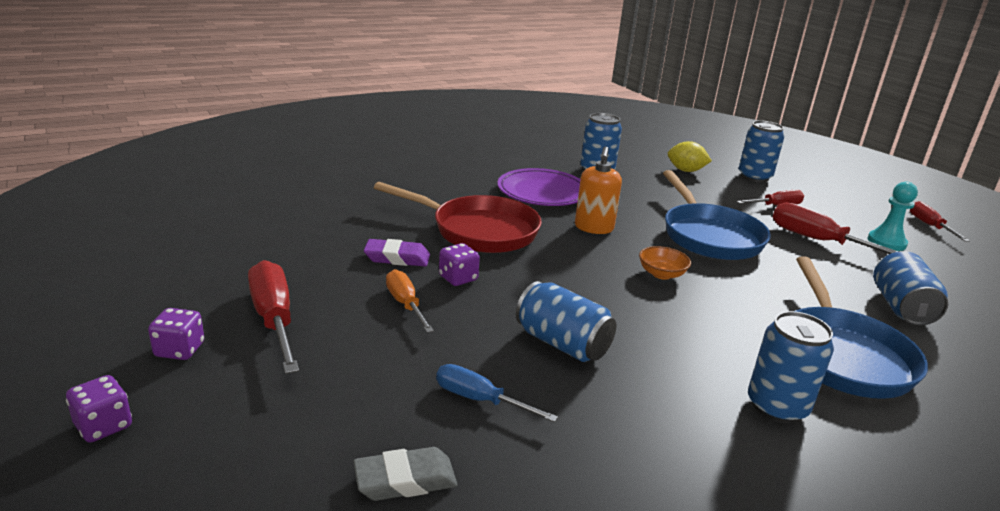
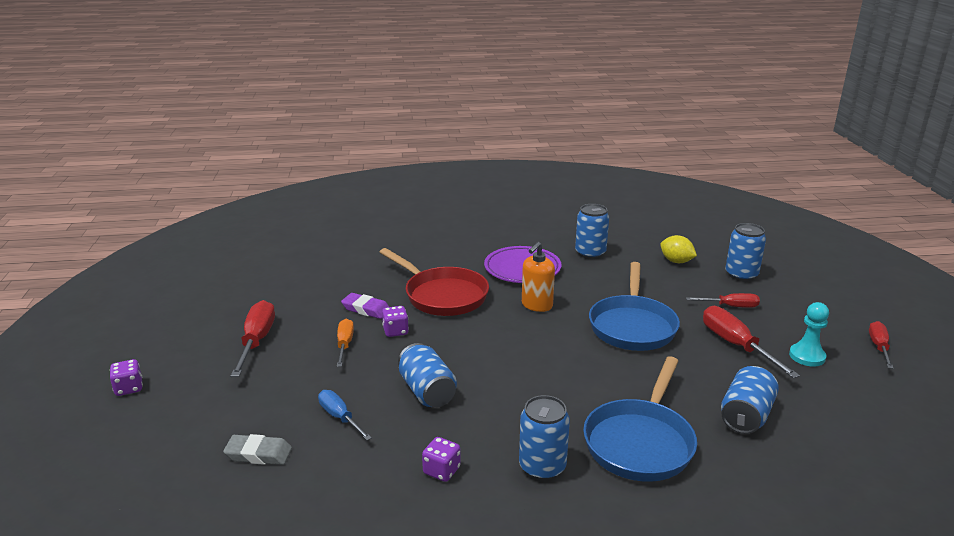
camera: 25 degrees right, 0 degrees up
(179, 350) = (192, 351): purple dice -> purple dice (441, 471)
(661, 274) = (555, 352): orange bowl -> none

